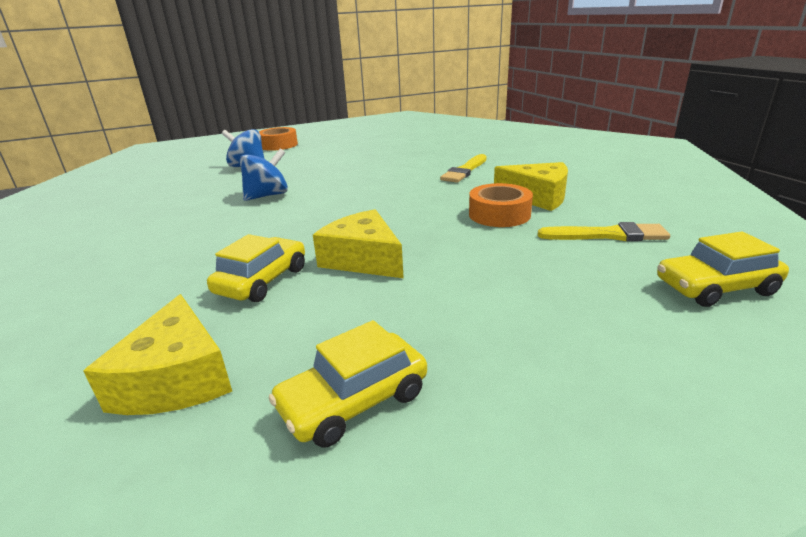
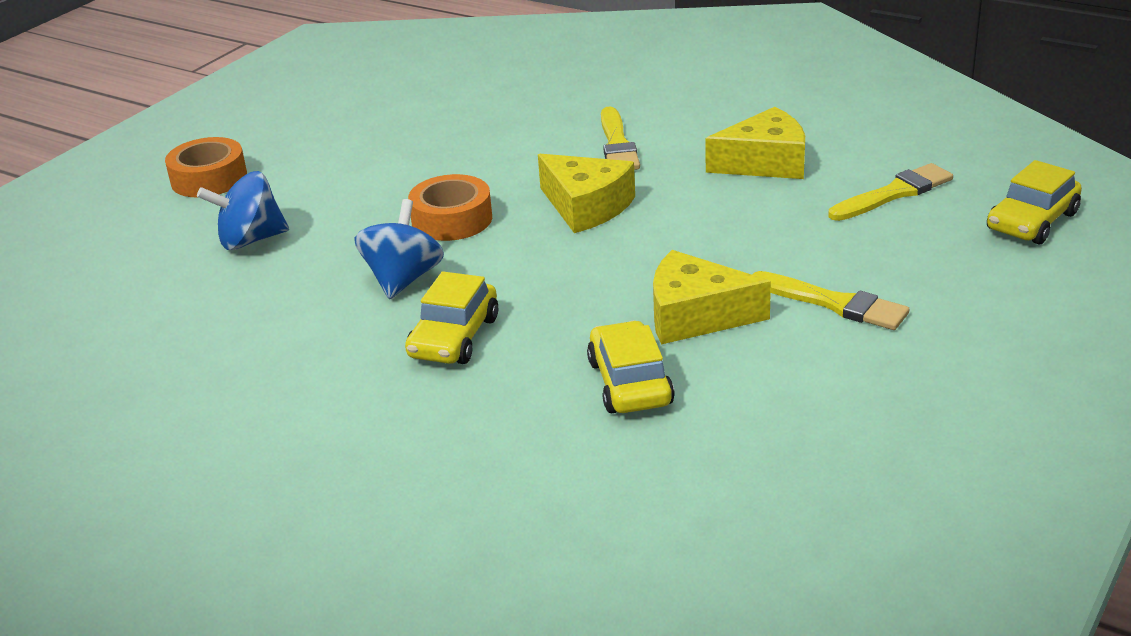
camera: 35 degrees left, 5 degrees up
(176, 378) = (723, 489): yellow cheese -> yellow cheese (586, 207)
(354, 401) = (889, 431): yellow car -> yellow car (454, 337)
(462, 285) = (834, 303): none -> yellow brush
(499, 214) = (756, 203): orange tape -> orange tape (452, 219)

